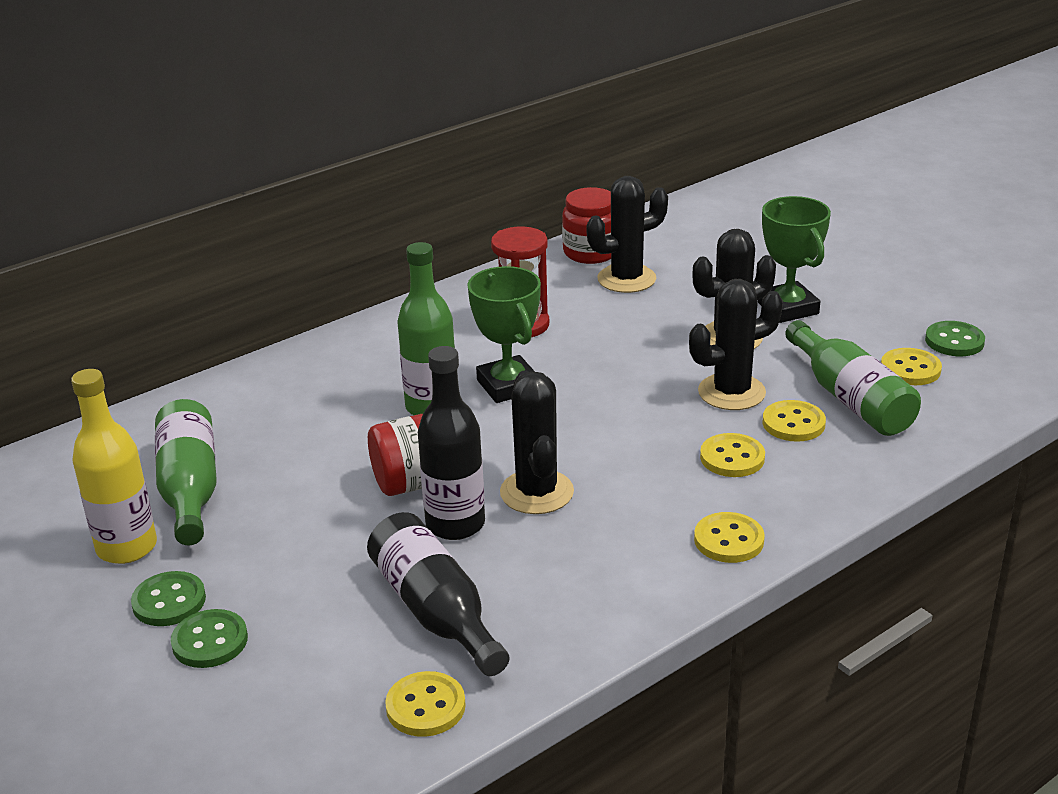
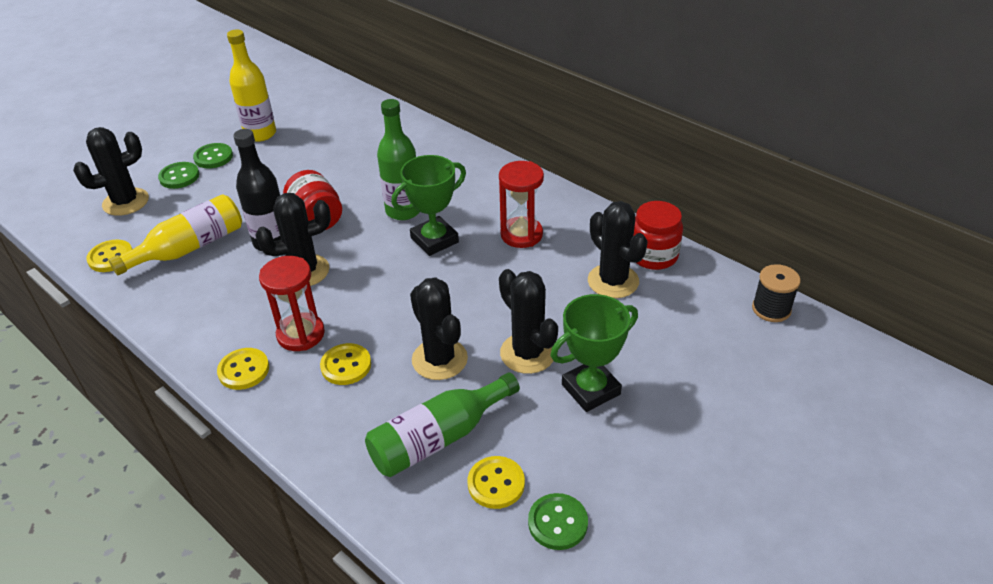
camera: 80 degrees right, 10 degrees up
(190, 488) = (312, 140): green bottle -> none
(257, 707) = (126, 202): none -> black cactus
(436, 611) = (189, 248): black bottle -> yellow bottle
(668, 493) = (301, 334): none -> red hourglass
(691, 208) = (771, 309): none -> black spool
(793, 423) = (396, 400): yellow button -> none

